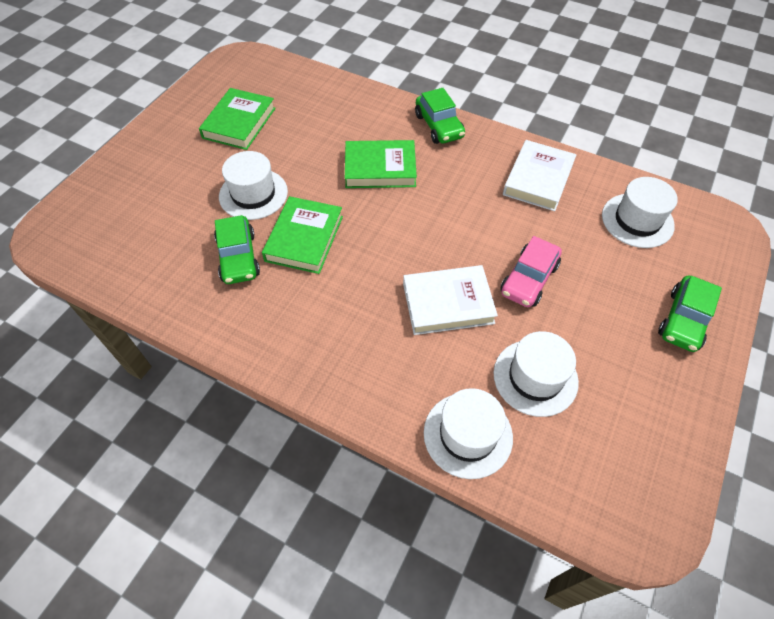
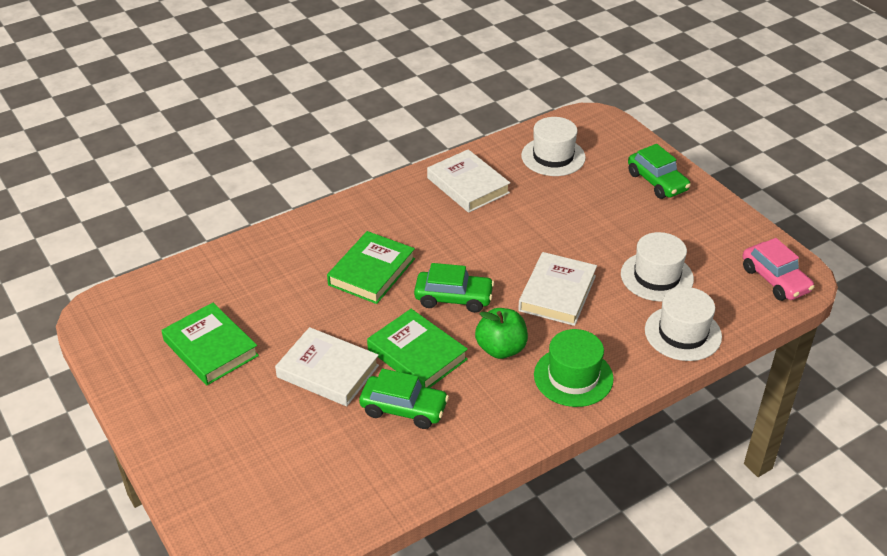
camera: 60 degrees left, 15 degrees down
(253, 194) = (328, 371): white hat -> white book
(345, 361) = (573, 377): none -> green hat
(347, 292) = (501, 349): none -> green apple
(439, 126) = (351, 213): green car -> green car (453, 298)
(529, 279) = (566, 238): pink car -> pink car (775, 280)

